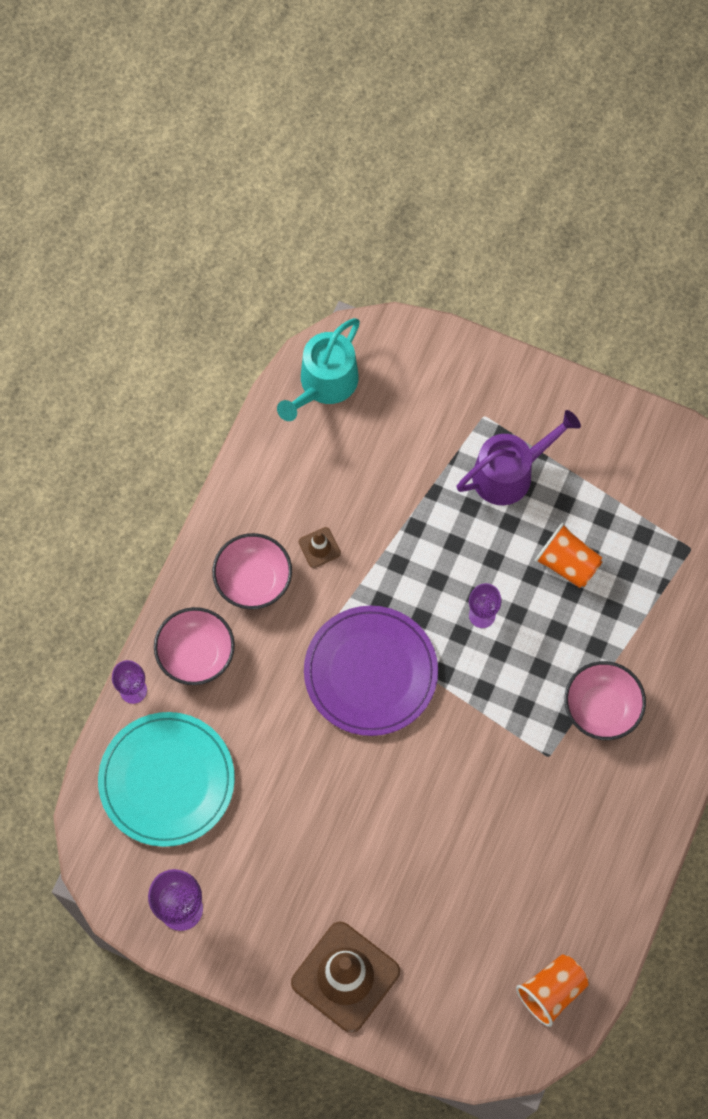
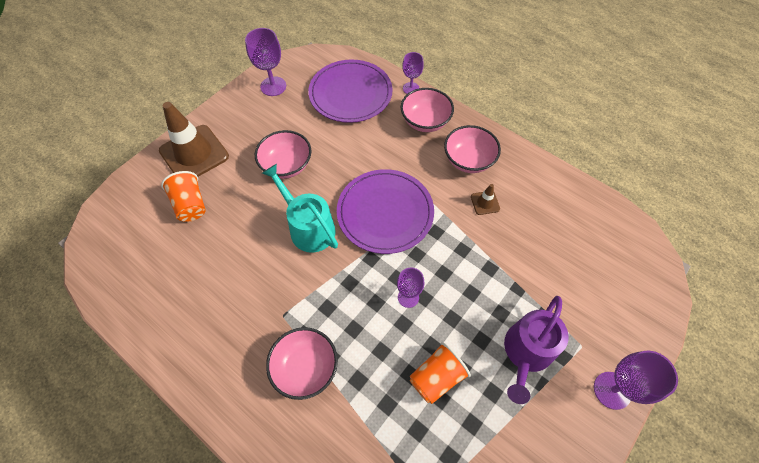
camera: 105 degrees right, 10 degrees down
(167, 780) = (350, 93): turquoise plate -> purple plate
(324, 384) = (617, 235): turquoise watering can -> turquoise watering can (308, 227)
(330, 831) = (286, 165): none -> pink bowl
(509, 473) = (526, 352): purple watering can -> purple watering can turned 45 degrees clockwise
(524, 383) = (612, 390): none -> purple goblet
(551, 991) = (119, 268): orange cup -> orange cup (190, 205)

